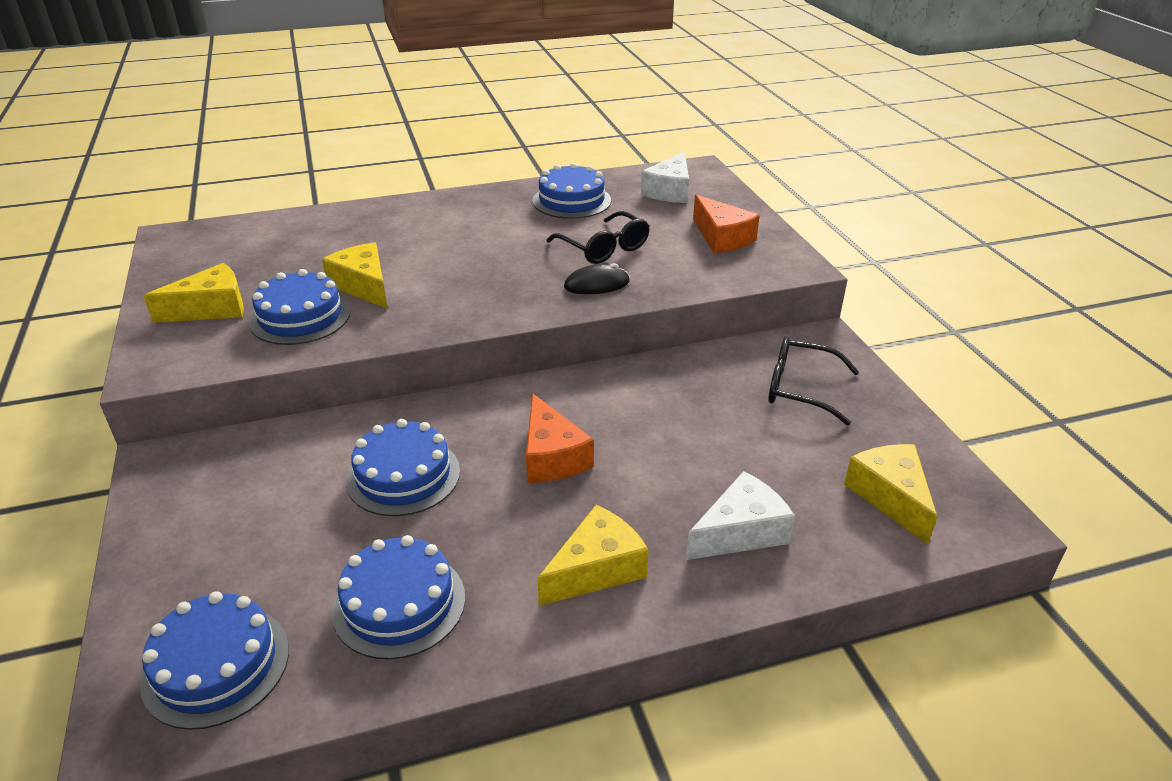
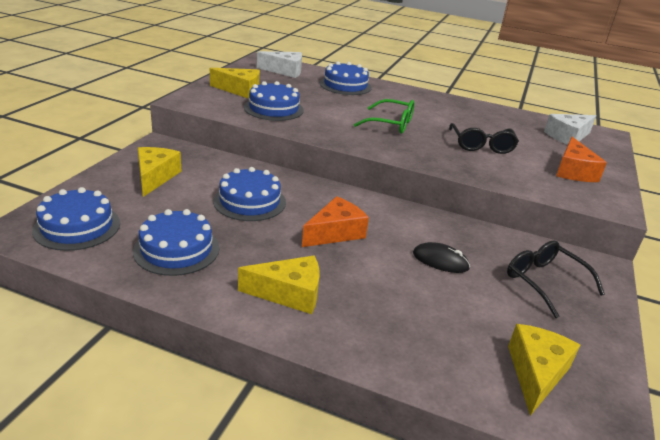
camera: 35 degrees right, 5 degrees down
(363, 286) = (321, 109): yellow cheese -> yellow cheese (155, 177)
(475, 267) = (391, 124): none -> green glasses
(552, 456) = (335, 233): orange cheese -> orange cheese turned 150 degrees counterclockwise
(571, 200) = (492, 118): blue cake -> blue cake (345, 85)
(597, 284) = (452, 159): black mouse -> black mouse (440, 261)
(740, 532) = (399, 328): white cheese -> white cheese (285, 71)

